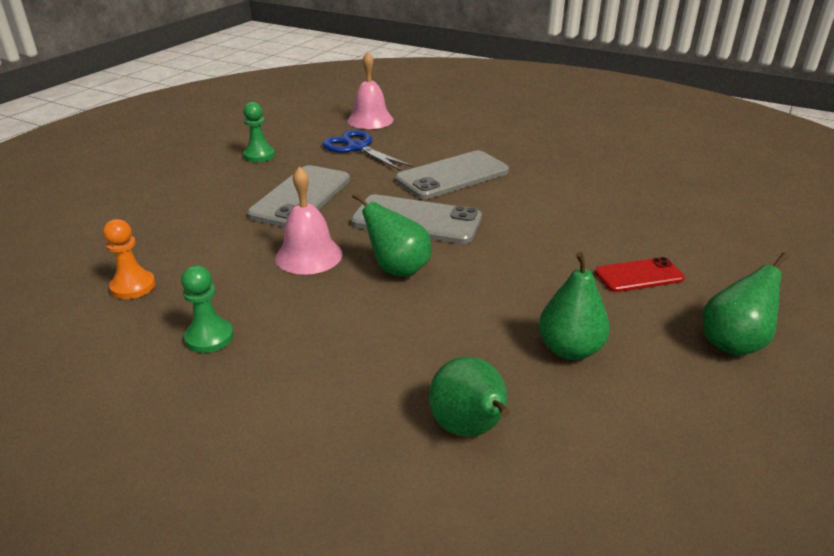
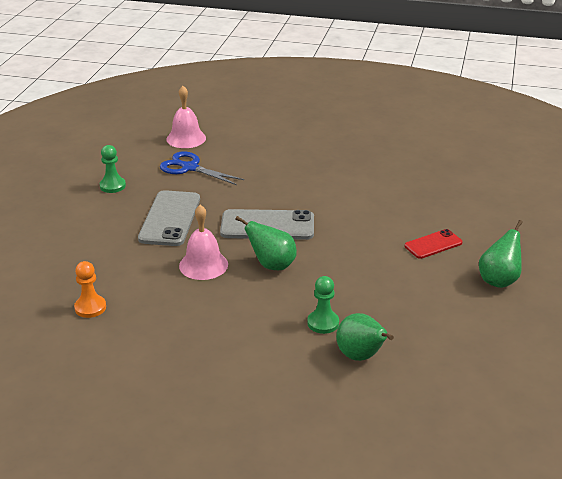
camera: 15 degrees left, 0 degrees up
(209, 337) = (170, 332): green pawn -> green pawn (323, 323)
(452, 176) = (277, 184): grey phone -> none
(569, 349) = (403, 300): green pear -> none

